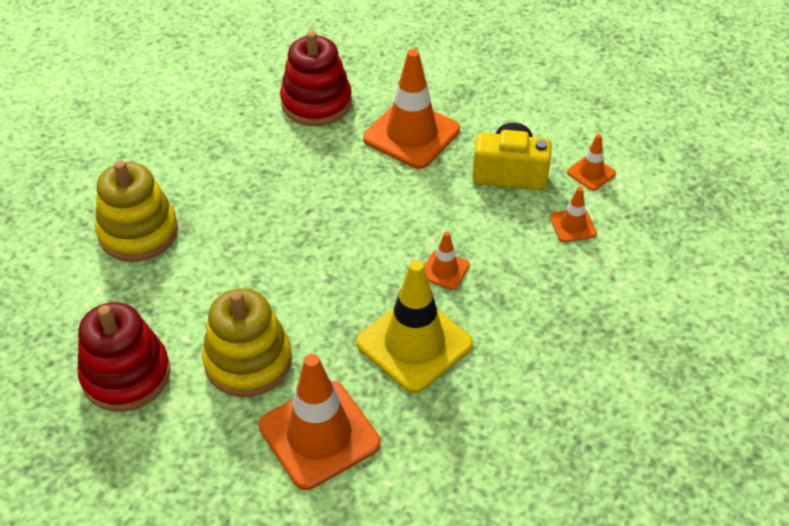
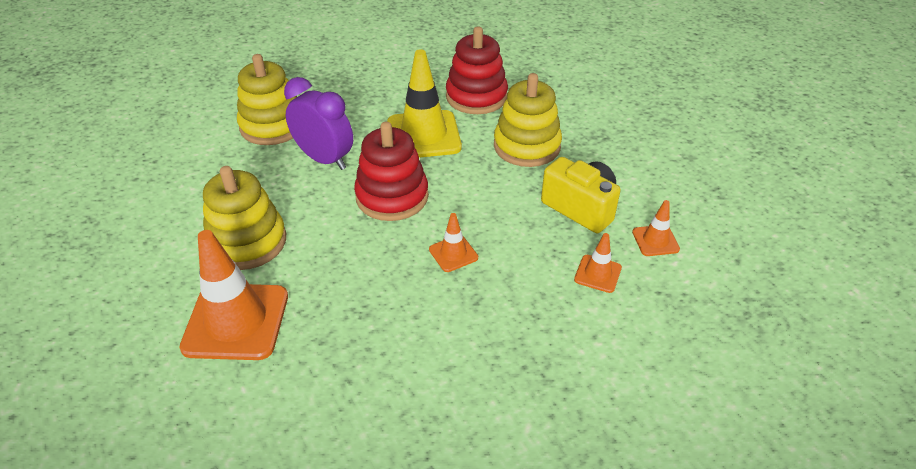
camera: 35 degrees right, 5 degrees down
(126, 375) = (166, 209): red stacking toy -> red stacking toy (392, 196)
(233, 241) = (324, 159): none -> purple clock
(411, 134) = (526, 146): orange traffic cone -> yellow stacking toy
(414, 344) = (373, 295): yellow traffic cone -> yellow traffic cone (423, 135)

